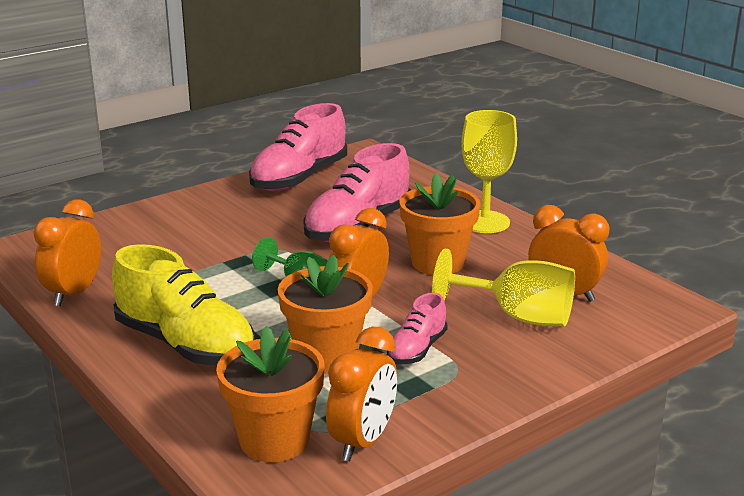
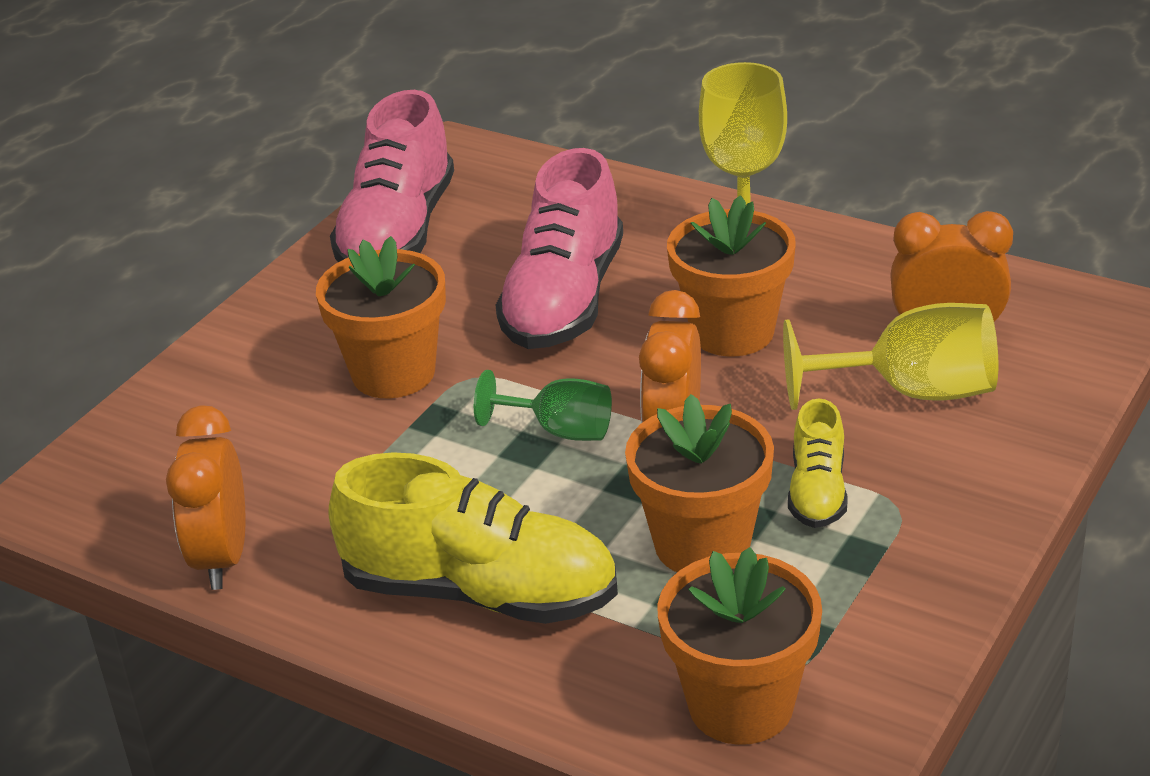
camera: 20 degrees left, 10 degrees up
(237, 237) = (393, 373): none -> orange flower pot
(363, 442) = (861, 665): orange clock -> none
(416, 349) = (817, 492): pink shoe -> yellow shoe

